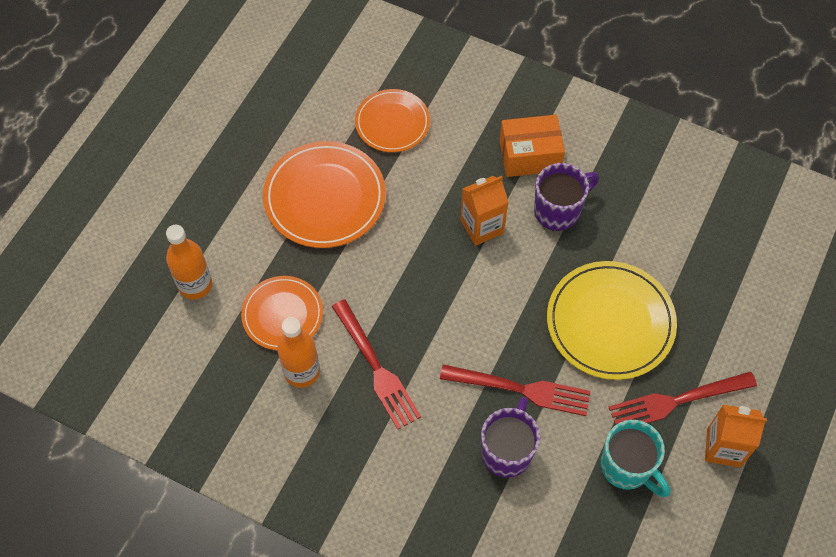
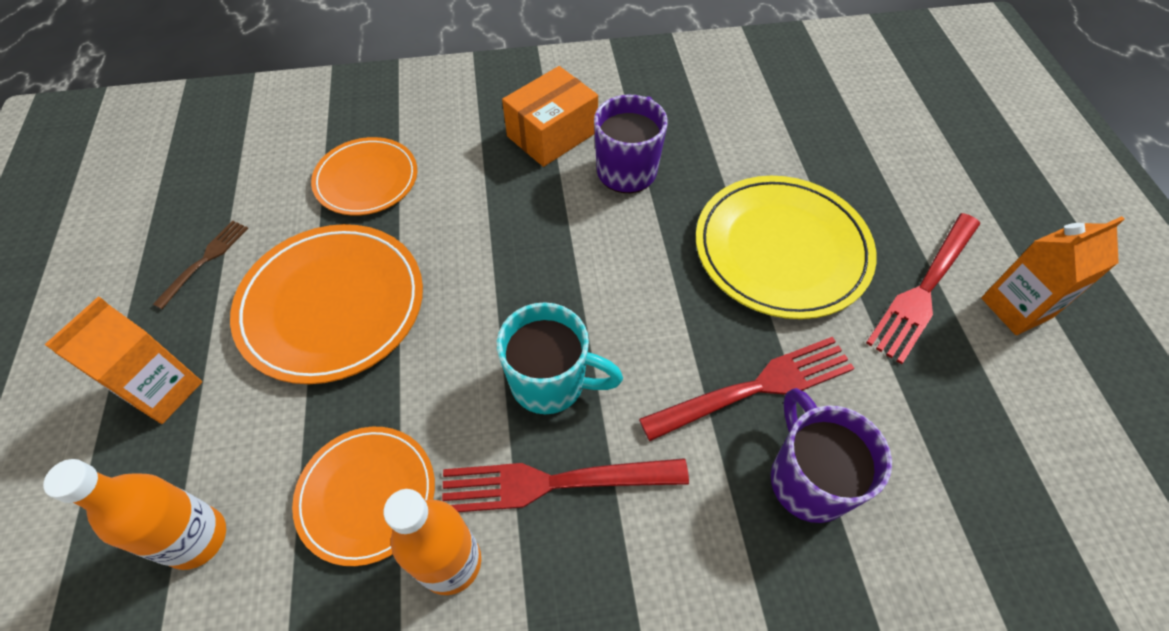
camera: 35 degrees left, 5 degrees down
(272, 127) = (205, 261): none -> brown fork
(376, 368) = (554, 483): red fork -> red fork turned 150 degrees clockwise
(482, 227) = (557, 231): orange carton -> orange carton (164, 391)
(627, 467) = (951, 400): turquoise mug -> turquoise mug (551, 382)

